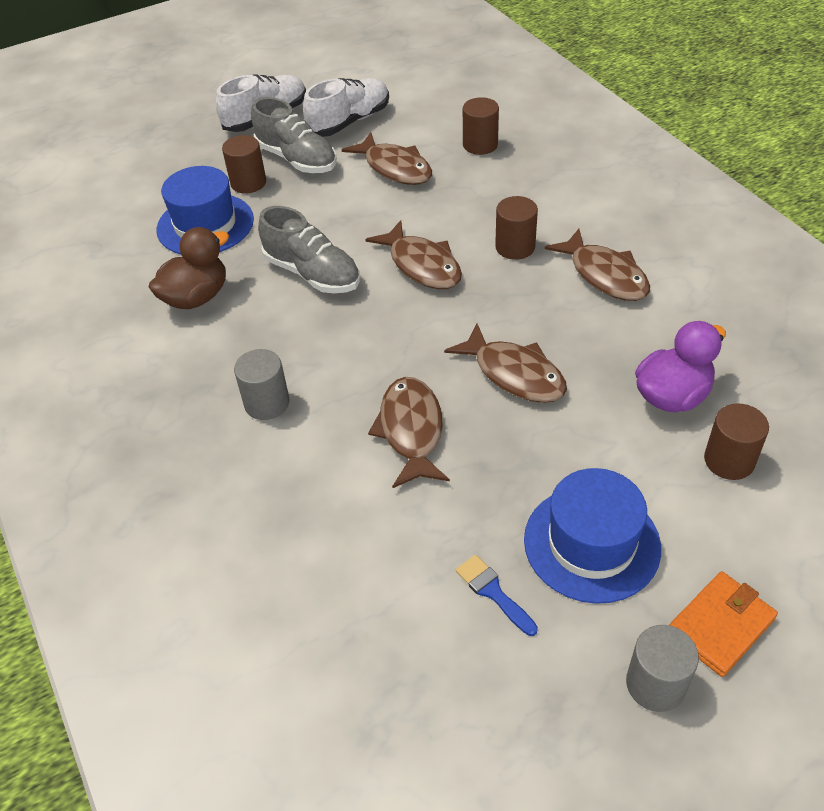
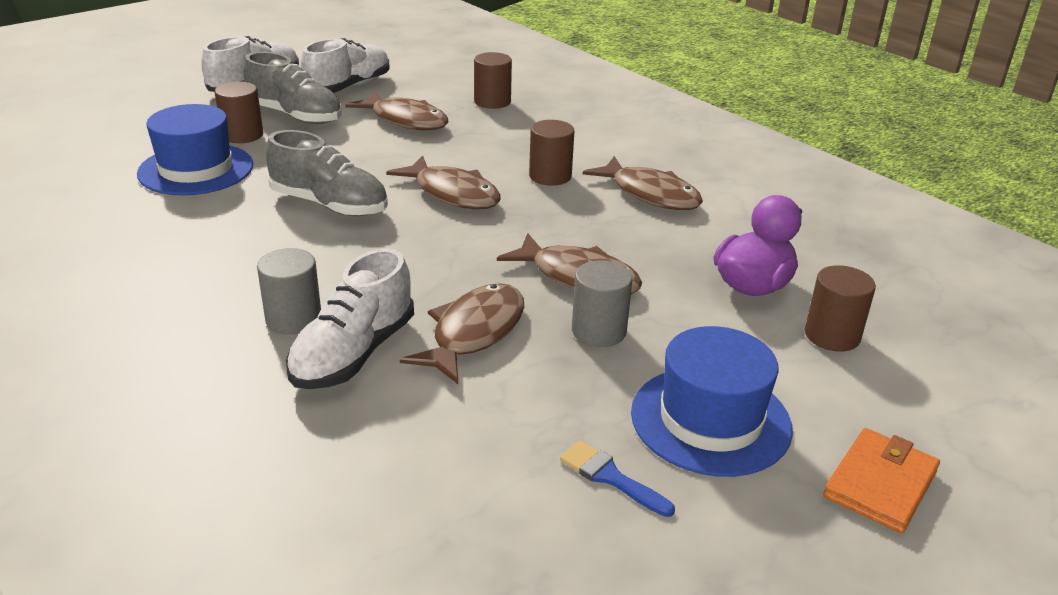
camera: 15 degrees left, 15 degrees down
(196, 297) = (192, 230): brown duck -> none
(309, 445) = (353, 354): none -> white shoe
(411, 431) = (474, 333): brown fish -> brown fish turned 45 degrees clockwise
(655, 684) = (829, 549): grey cylinder -> grey cylinder (599, 331)

